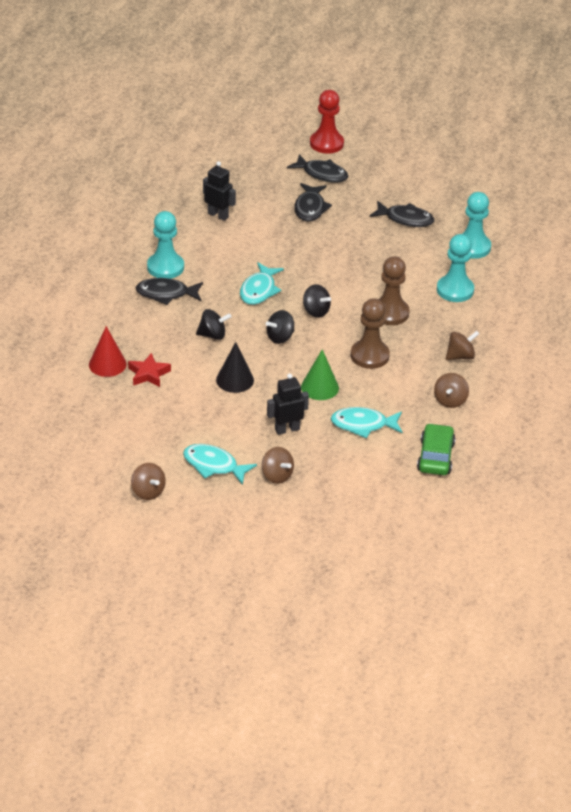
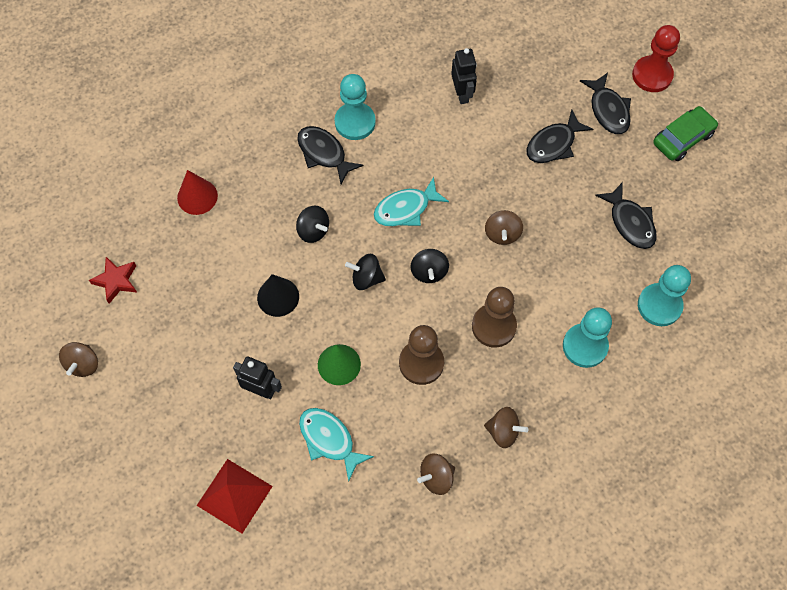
camera: 45 degrees right, 25 degrees up
(148, 374) = (217, 233): red star -> red star (116, 281)
(214, 465) = (161, 380): turquoise fish -> none
(277, 476) = (198, 435): brown spinning top -> brown spinning top (502, 234)
(340, 487) = (234, 495): none -> red pyramid
(435, 457) = (352, 533): green car -> green car (683, 138)

